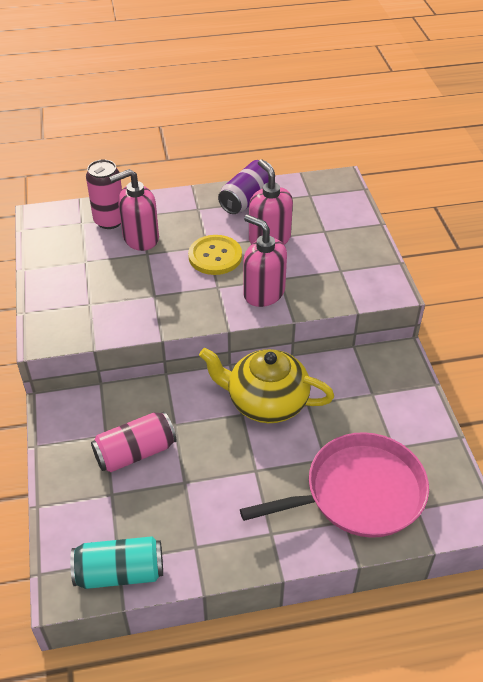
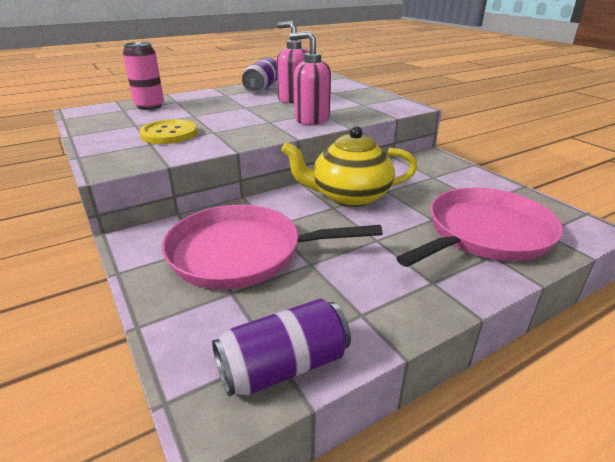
camera: 20 degrees left, 15 degrees down
(120, 572) = (283, 366): turquoise can -> purple can
(135, 452) = (242, 253): pink can -> pink pan
(140, 238) = (183, 110): pink soap dispenser -> none
(215, 256) = (256, 110): yellow button -> yellow button (169, 134)

